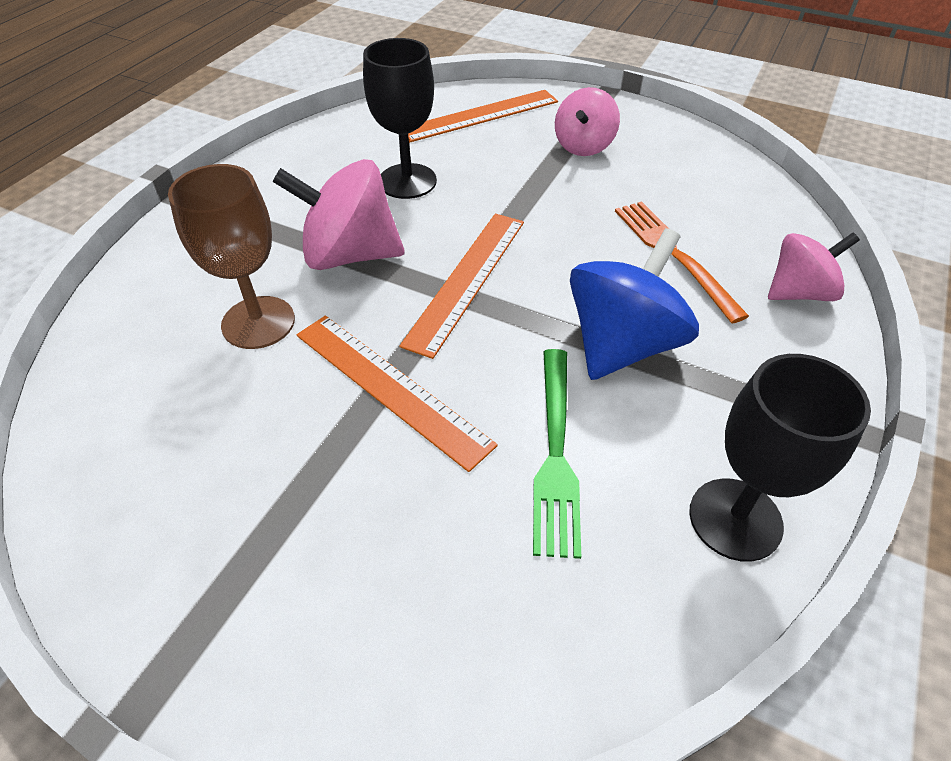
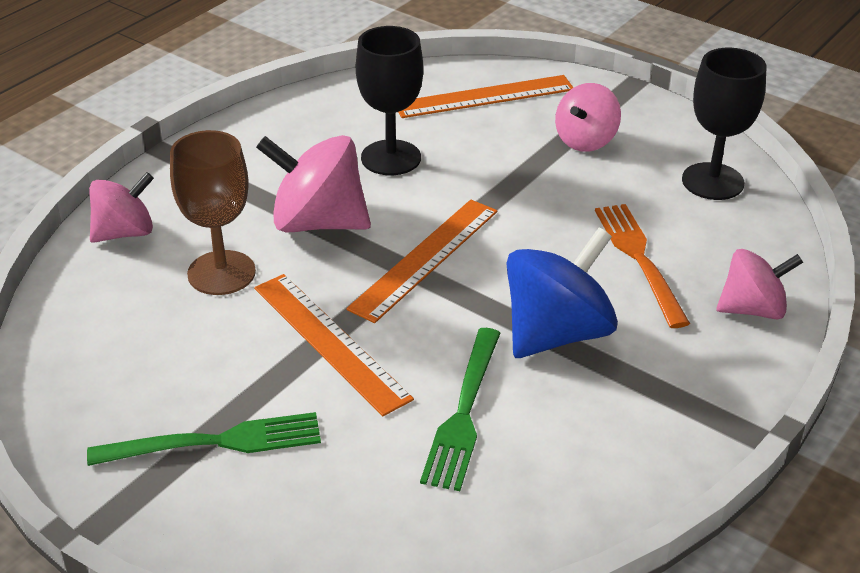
camera: 10 degrees right, 10 degrees down
(147, 290) = (125, 232): none -> pink spinning top
(284, 537) = (216, 442): none -> green fork
(735, 519) = (606, 482): black goblet -> black goblet (712, 181)

